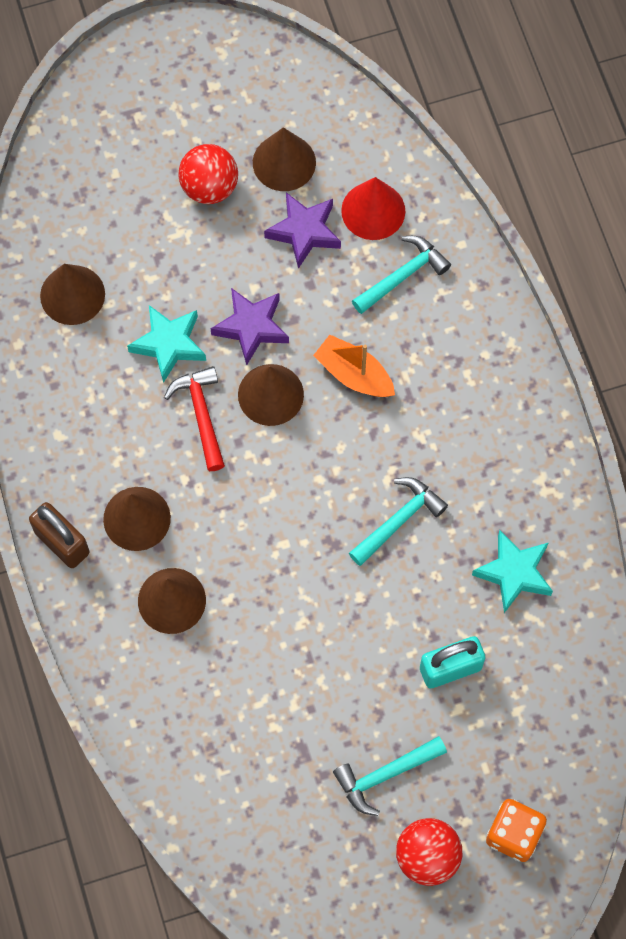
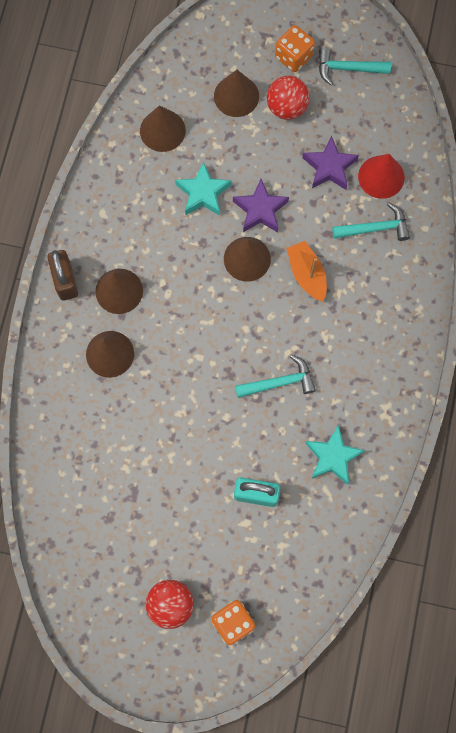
camera: 30 degrees right, 5 degrees up
(181, 121) = (293, 57): none -> orange dice
(201, 414) = (197, 248): red hammer -> none
(284, 162) = (343, 116): brown cone -> brown cone (236, 96)
(385, 775) = (175, 538): turquoise hammer -> turquoise hammer (347, 69)

